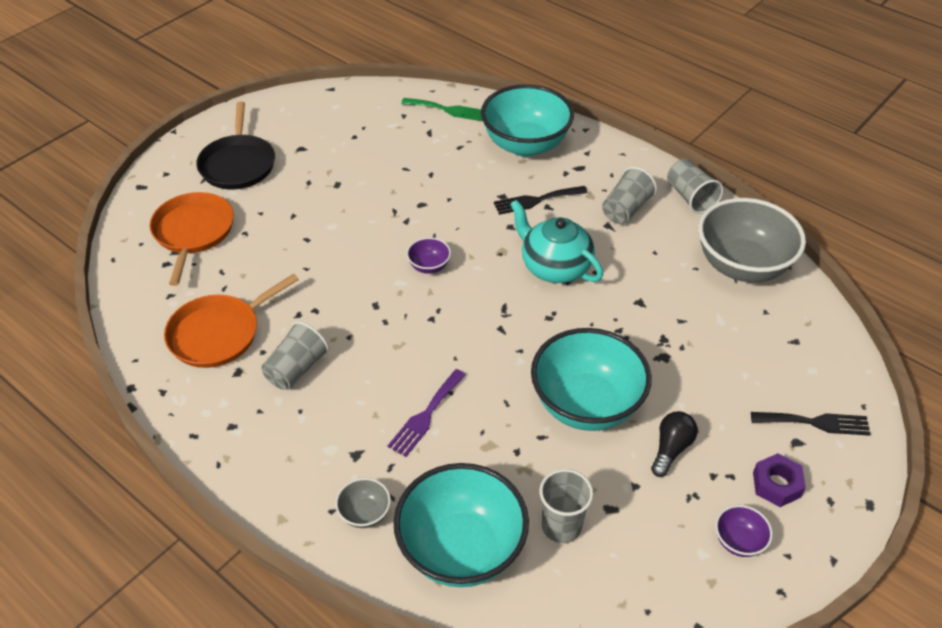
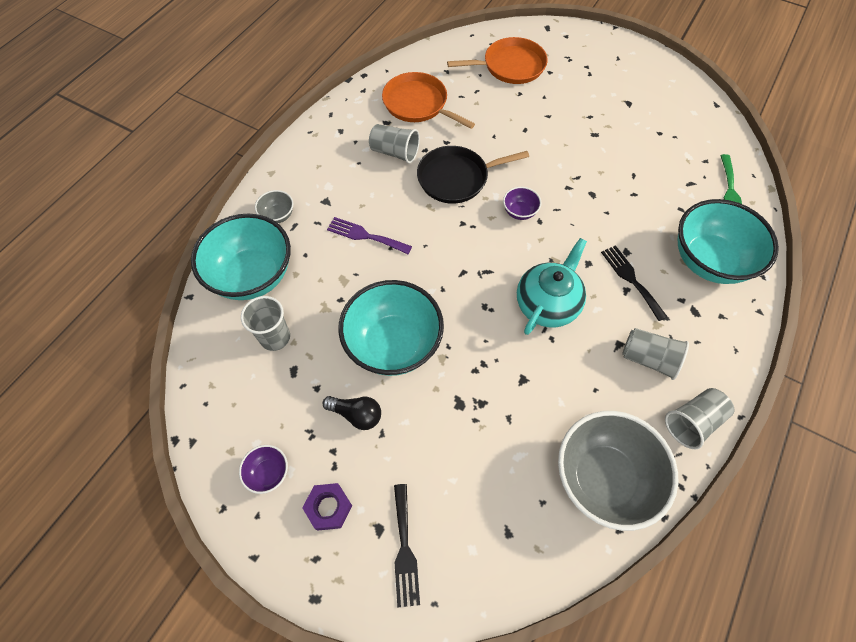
camera: 80 degrees right, 15 degrees up
(238, 164) = (593, 71): black pan -> black pan (456, 178)

